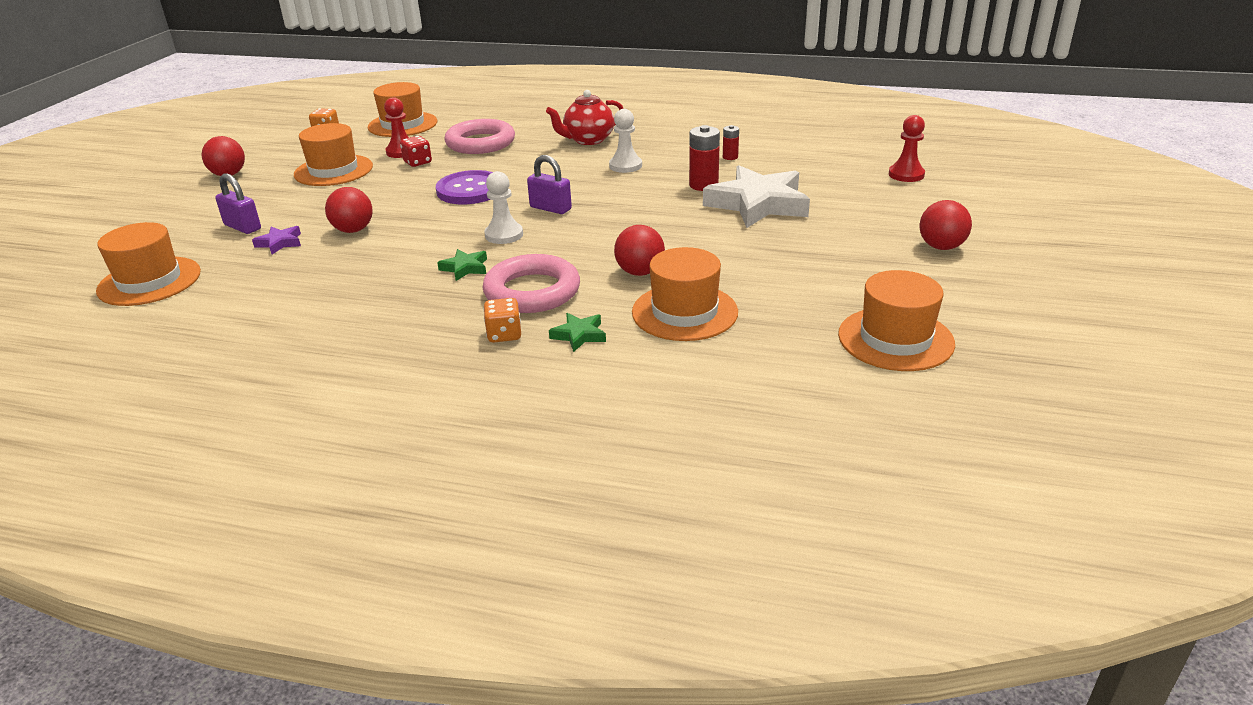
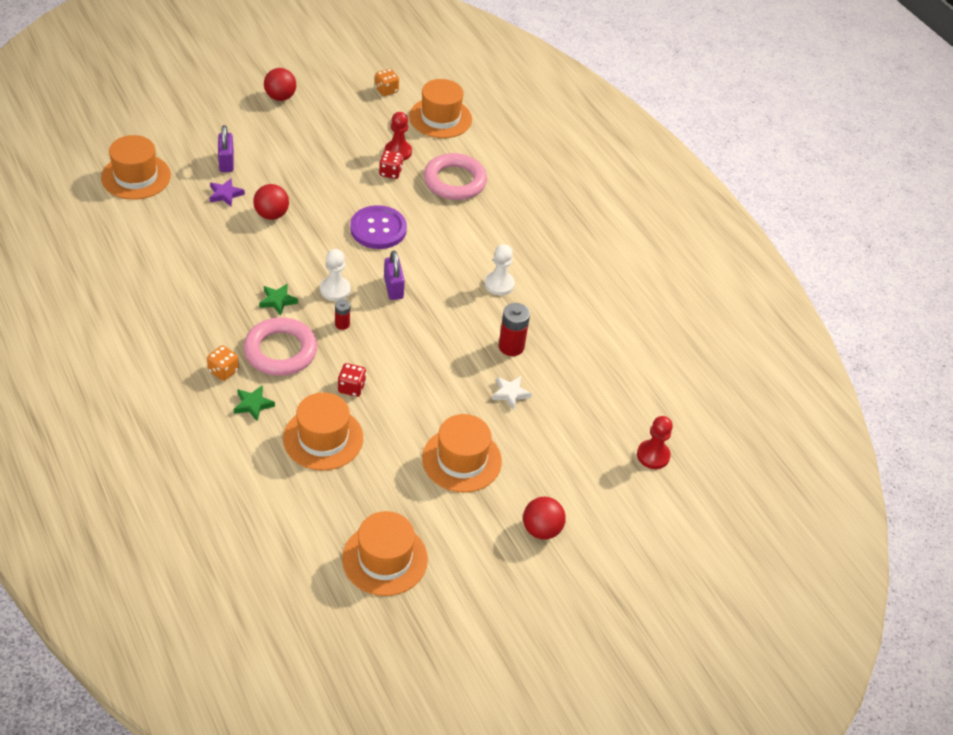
camera: 40 degrees right, 15 degrees up
(333, 170) = (336, 141): orange hat -> orange hat (461, 460)
(588, 140) = (522, 235): red teapot -> none
(640, 272) = (351, 387): red ball -> red dice
(730, 157) = (576, 334): red battery -> red battery (342, 324)
(758, 204) = (510, 394): white star -> white star, size x0.43

